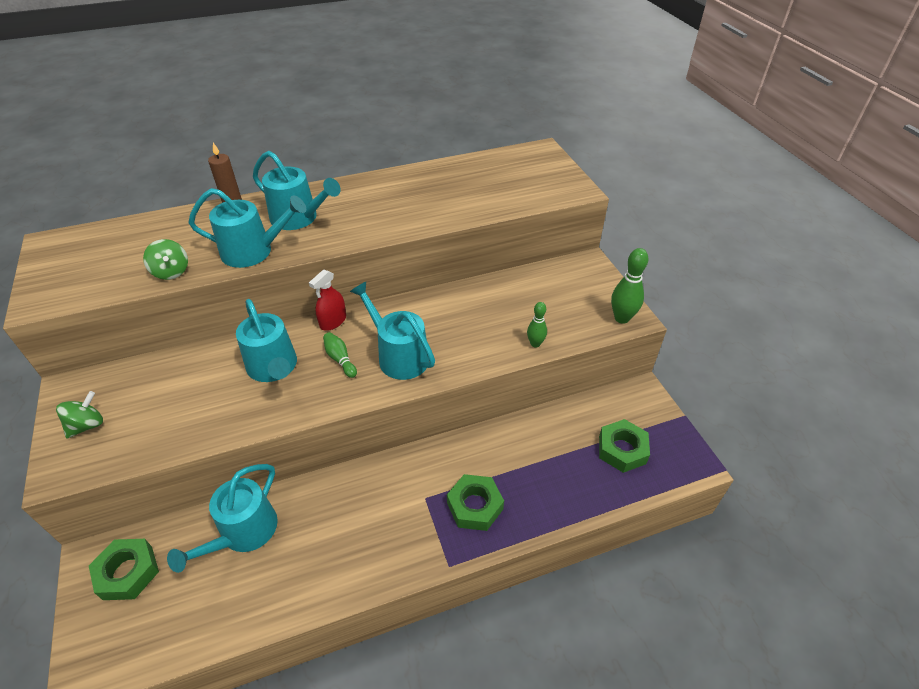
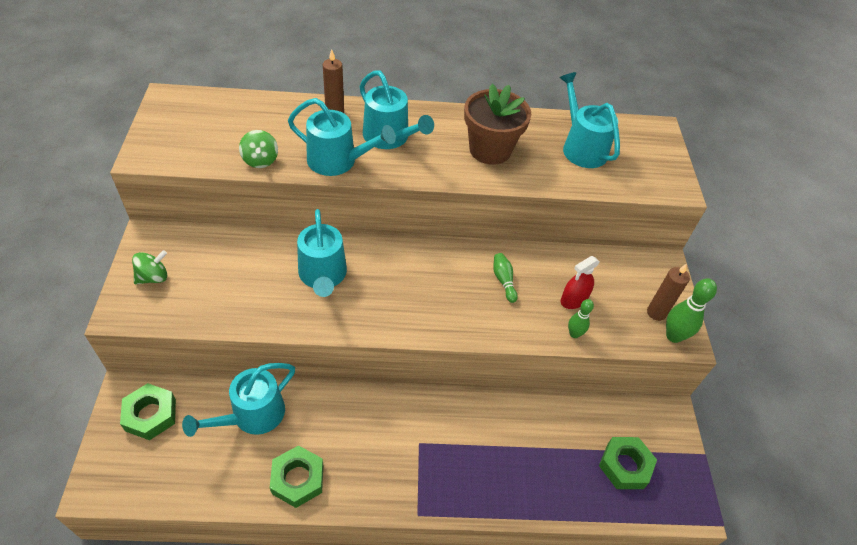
camera: 15 degrees right, 5 degrees up
(333, 321) = (390, 246): red spray bottle -> red spray bottle (573, 300)
(340, 359) = (384, 287): green bowling pin -> green bowling pin (503, 281)
(399, 204) = (490, 150): none -> brown flower pot
(399, 356) = (439, 302): turquoise watering can -> turquoise watering can (581, 147)
(475, 506) = (461, 468): green nut -> green nut (298, 479)
(599, 304) = (656, 313): none -> brown candle

